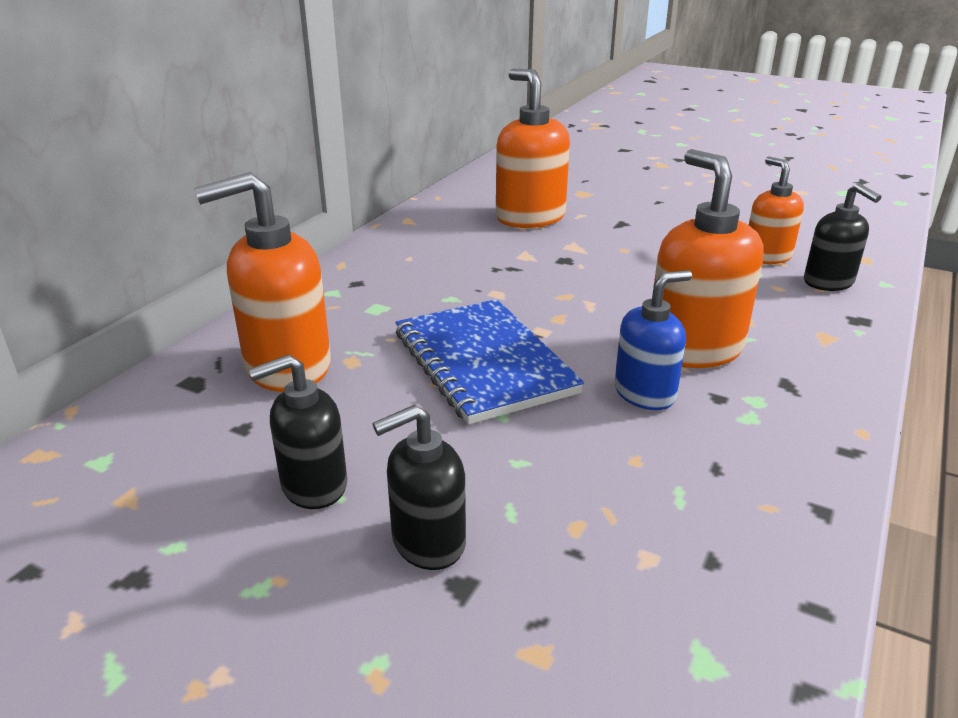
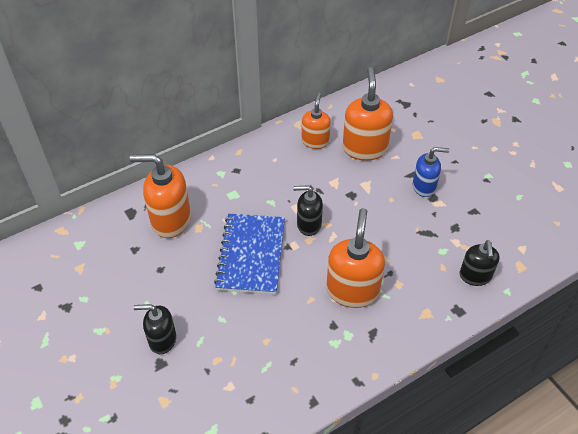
camera: 30 degrees right, 20 degrees up
(313, 486) = (141, 293): black soap dispenser -> black soap dispenser (308, 224)
(645, 393) = (303, 307): blue soap dispenser -> blue soap dispenser (424, 186)
(766, 256) = (464, 240): orange soap dispenser -> orange soap dispenser (315, 141)

